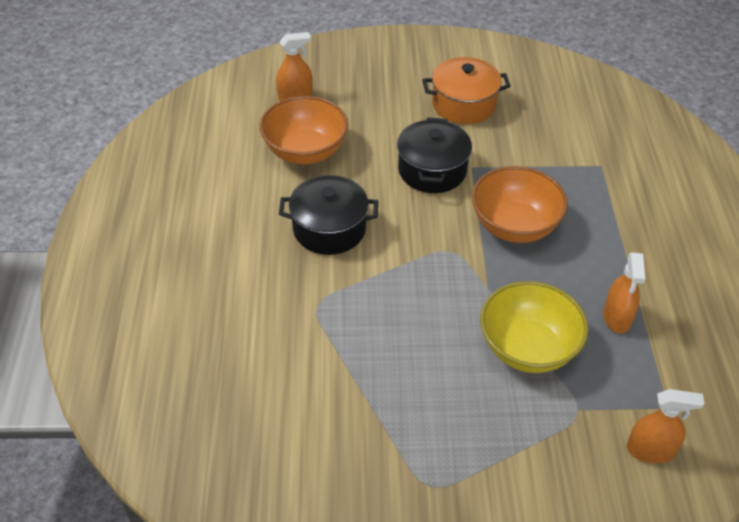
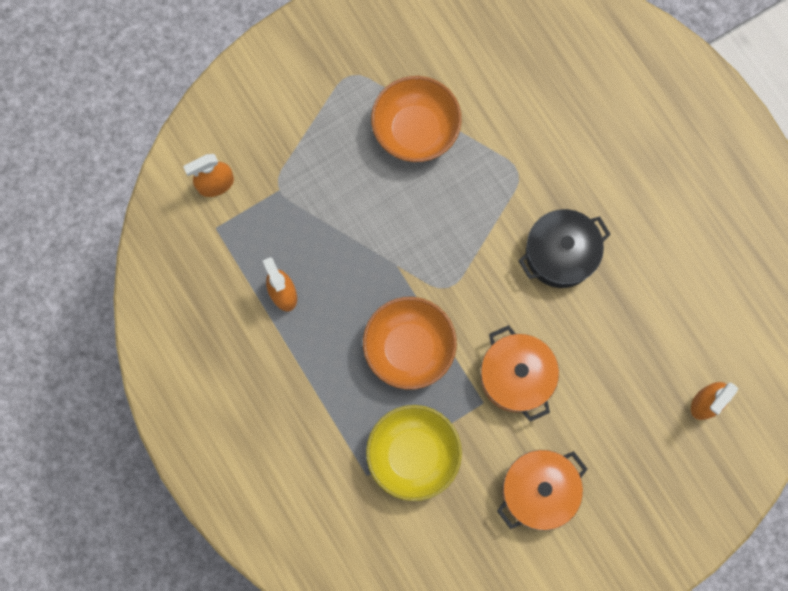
camera: 150 degrees right, 30 degrees up
(305, 151) = (643, 333): orange bowl -> orange bowl (415, 130)
(432, 170) = (516, 376): black pot -> orange pot
(528, 348) = (338, 223): yellow bowl -> yellow bowl (413, 455)

